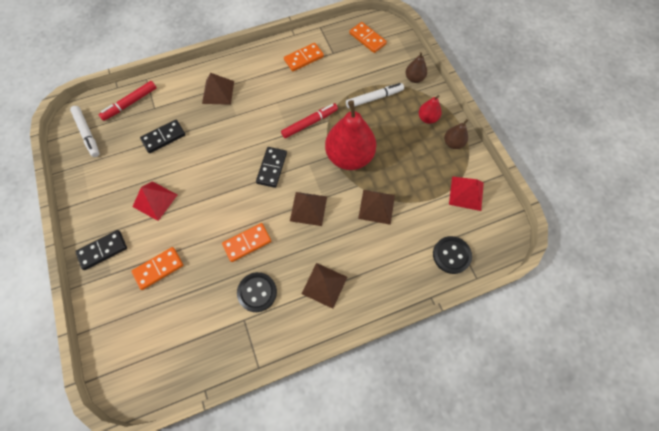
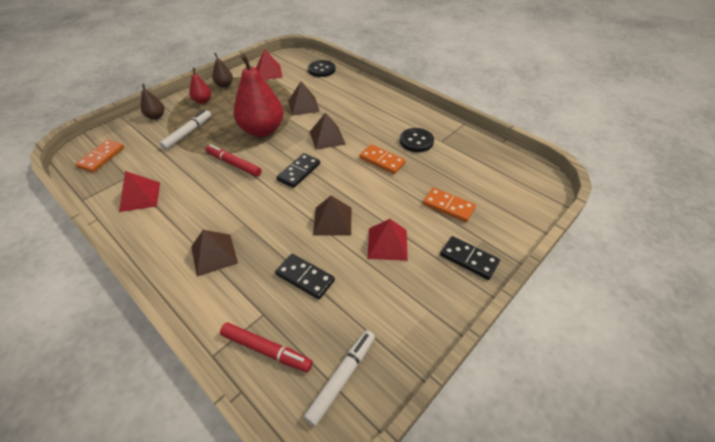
camera: 115 degrees left, 20 degrees down
(271, 168) = (299, 172): black domino -> black domino turned 45 degrees counterclockwise
(304, 58) = (140, 196): orange domino -> red pyramid
(324, 285) = (384, 112): brown pyramid -> brown pyramid (332, 221)
(374, 98) = (188, 133): white marker -> white marker turned 75 degrees clockwise

